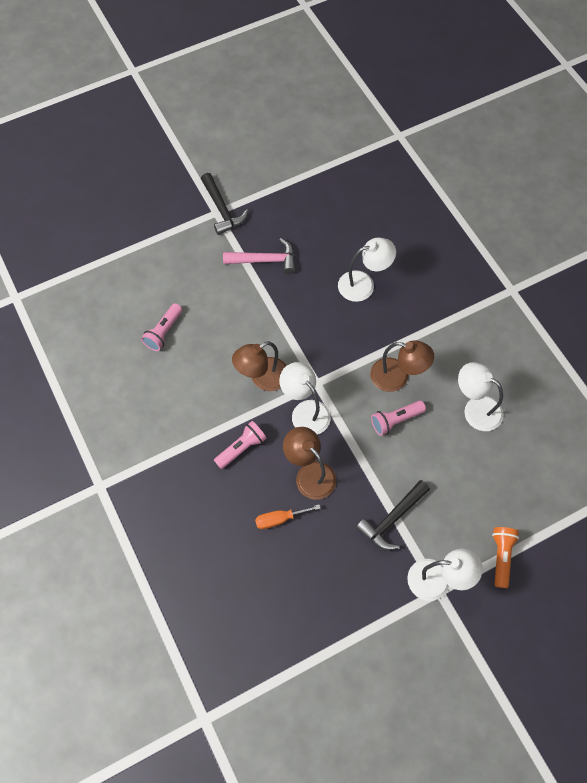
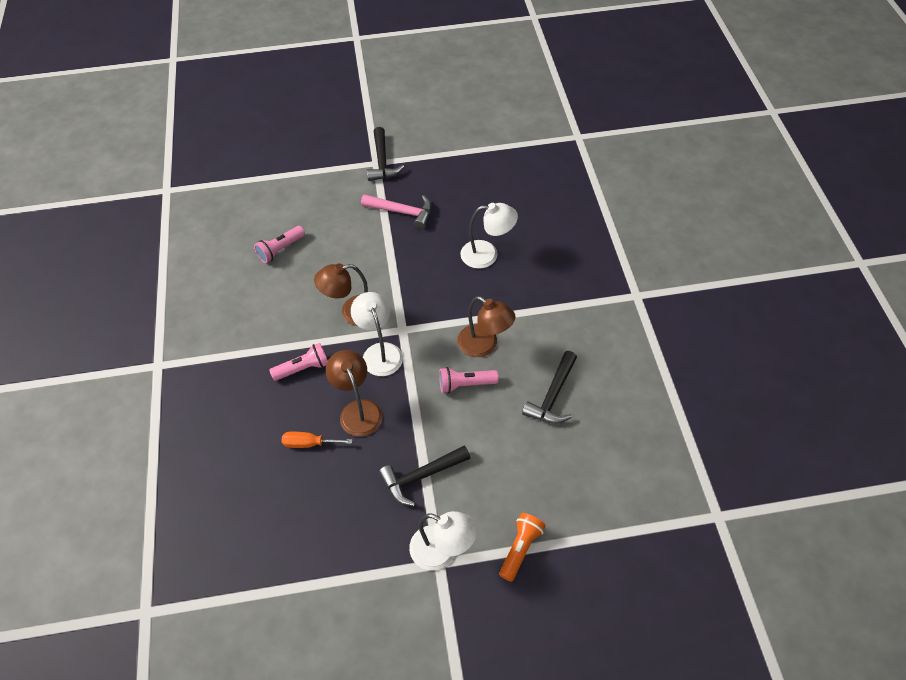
camera: 20 degrees right, 10 degrees down
(475, 409) = (553, 396): white lamp -> black hammer

